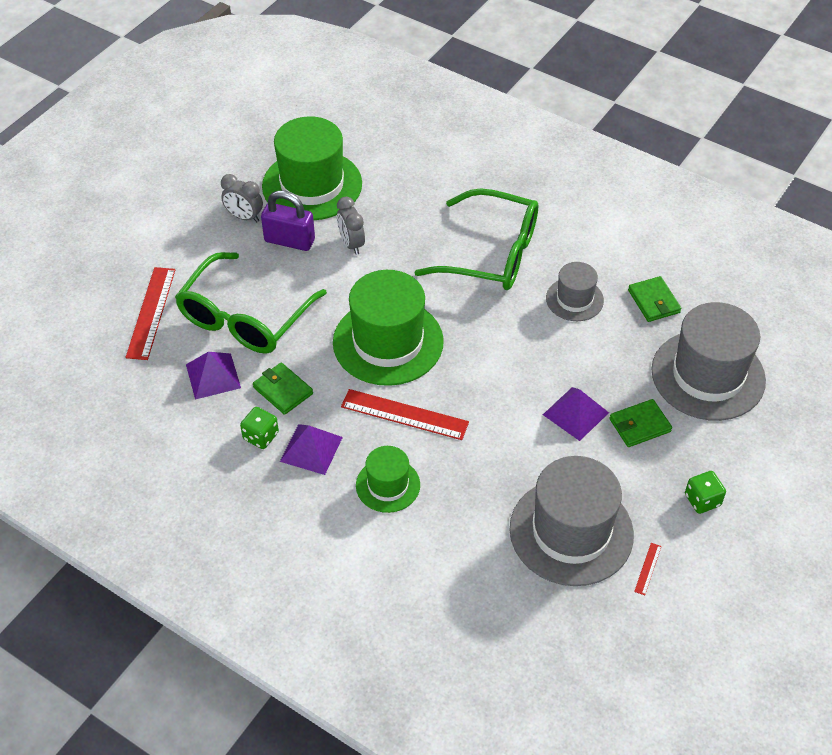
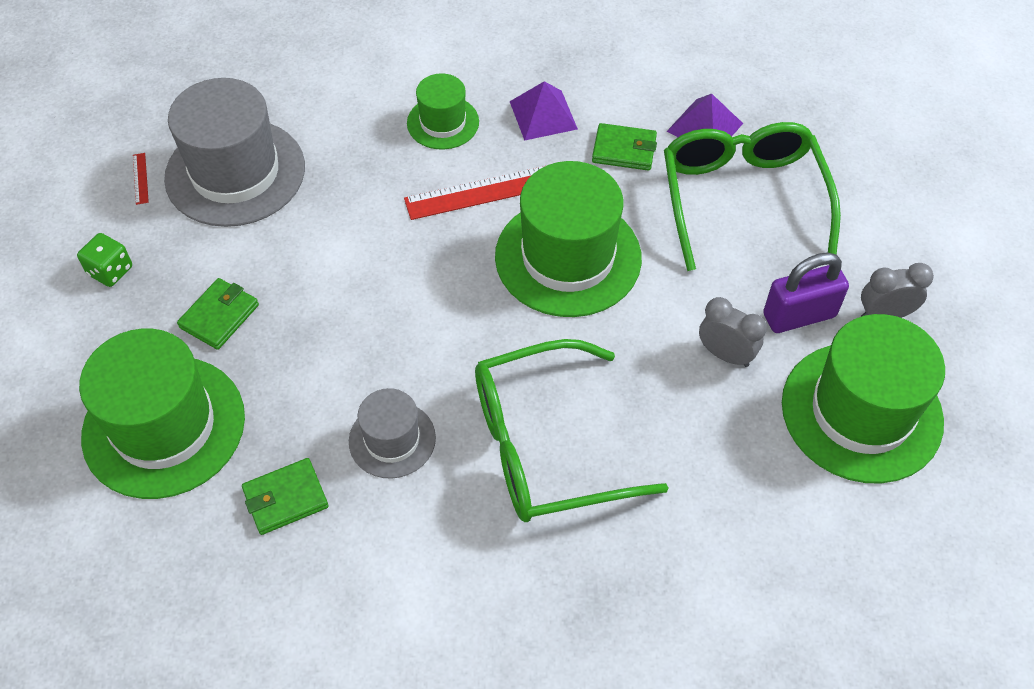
camera: 145 degrees right, 5 degrees up
(151, 312) = (837, 151): red ruler -> none
(261, 436) = (600, 101): green dice -> none
(575, 413) = (300, 291): purple pyramid -> none
(653, 301) = (285, 498): green wallet -> green wallet turned 60 degrees counterclockwise
(708, 375) = (164, 426): grey hat -> green hat

